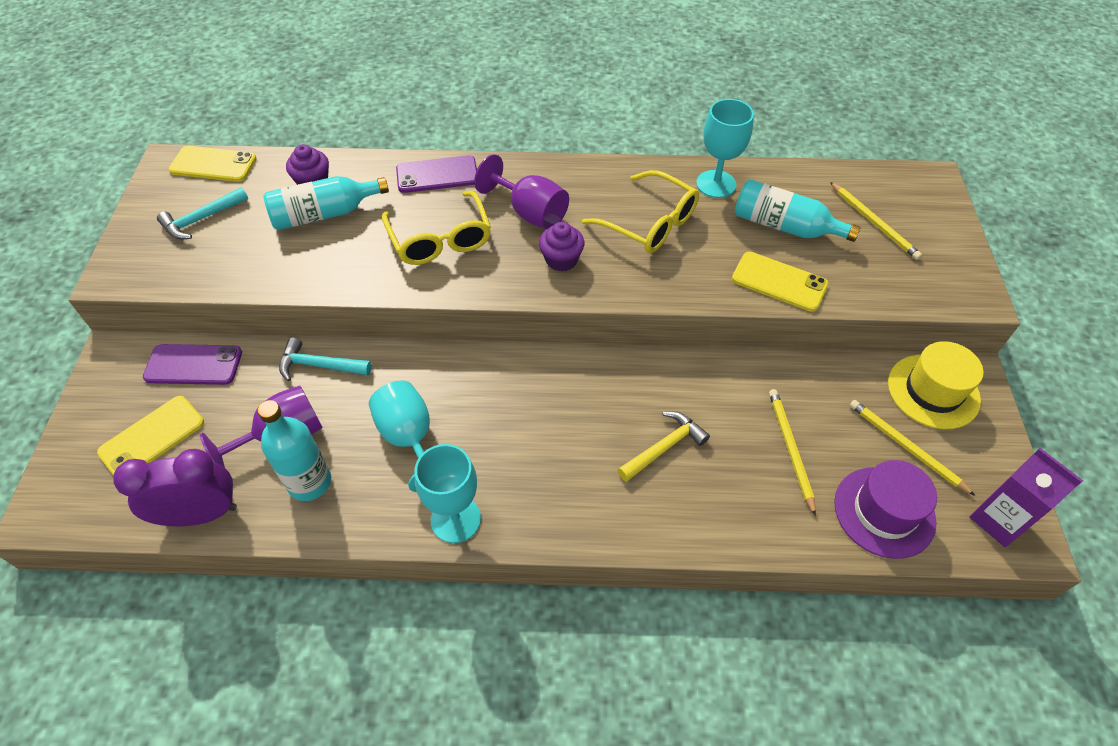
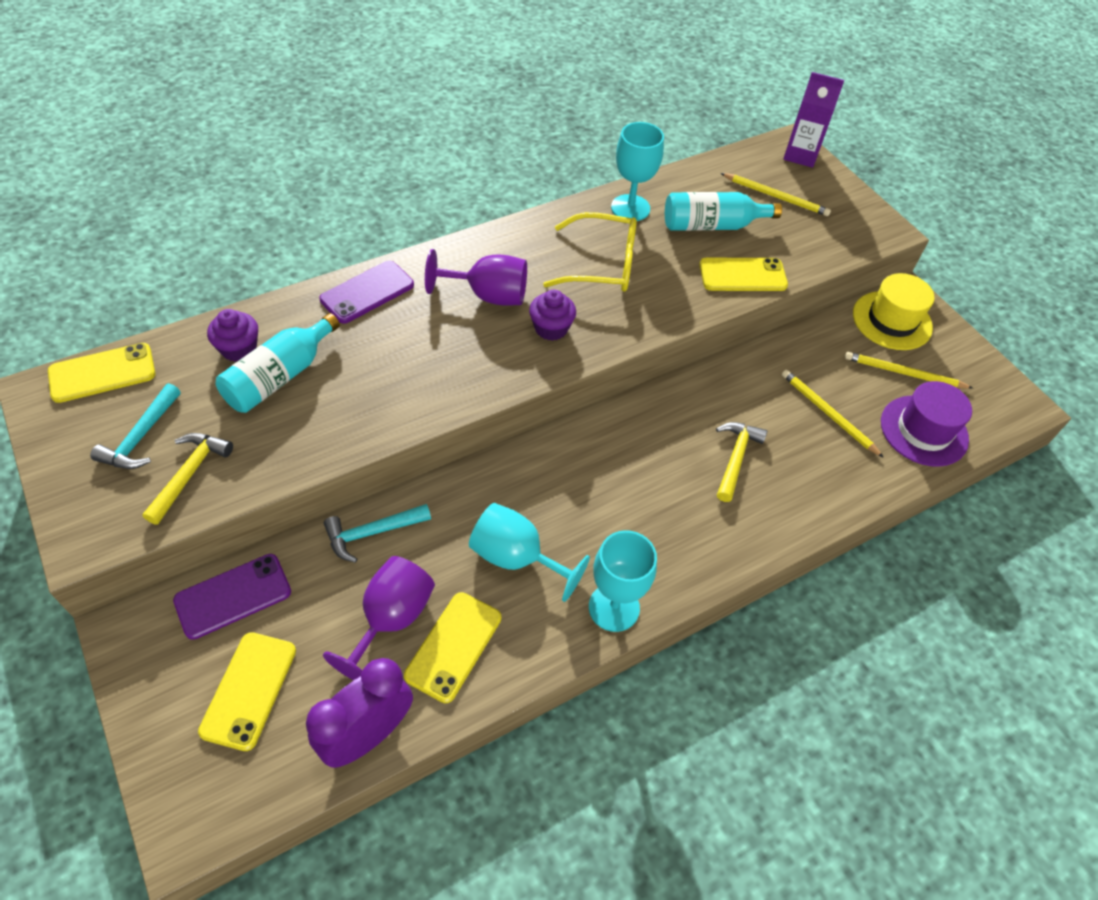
camera: 35 degrees left, 0 degrees up
(210, 259) = (189, 474): none -> yellow hammer
(309, 482) = (453, 646): turquoise bottle -> yellow phone
(440, 239) = (422, 355): yellow glasses -> none
(998, 520) = (997, 399): purple carton -> purple carton (800, 155)

